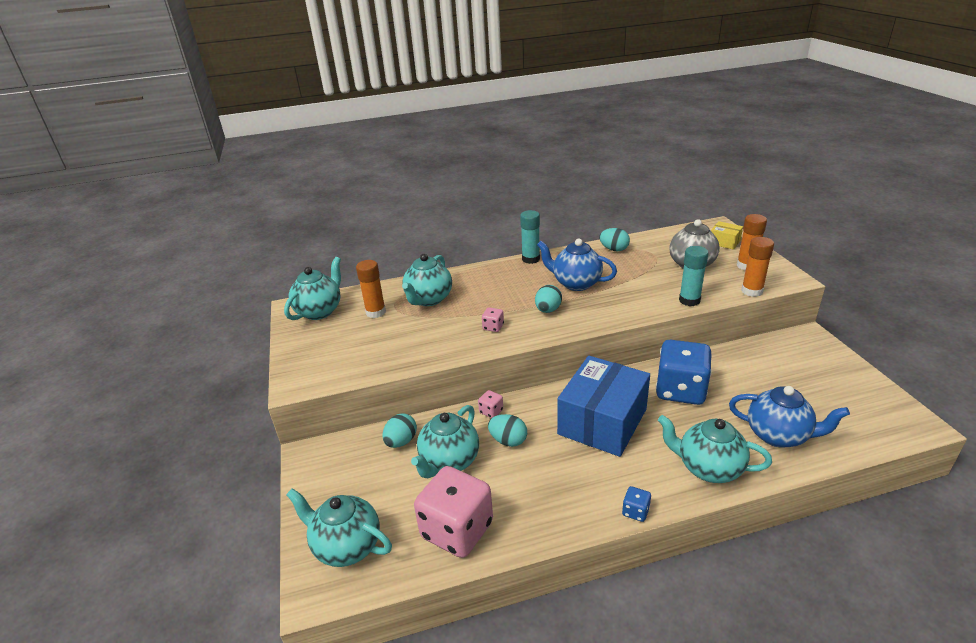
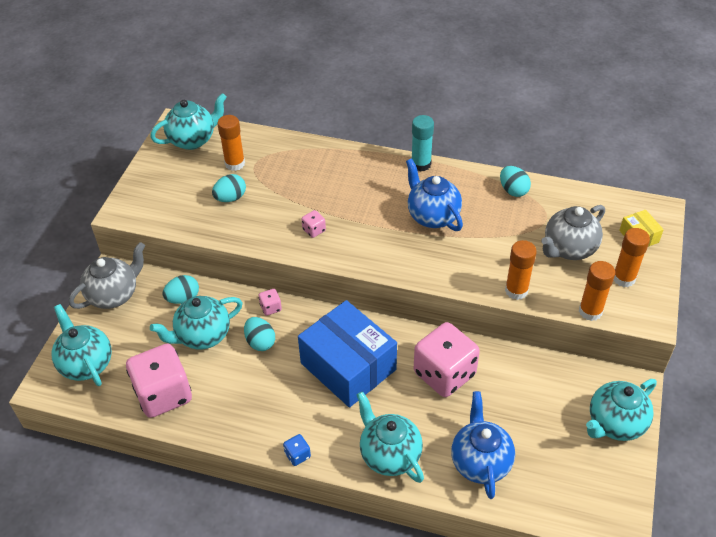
camera: 30 degrees right, 15 degrees up
(326, 471) = (114, 295): none -> grey teapot
(429, 299) = (288, 170): turquoise teapot -> turquoise teapot (615, 424)
(548, 310) = (377, 235): turquoise egg -> turquoise egg (230, 198)
(602, 421) = (348, 366): blue box -> blue box turned 75 degrees clockwise
(680, 390) = (444, 374): blue dice -> pink dice
(689, 300) = (516, 290): turquoise glue stick -> orange glue stick
(778, 435) = (480, 462): blue teapot -> blue teapot turned 150 degrees counterclockwise

